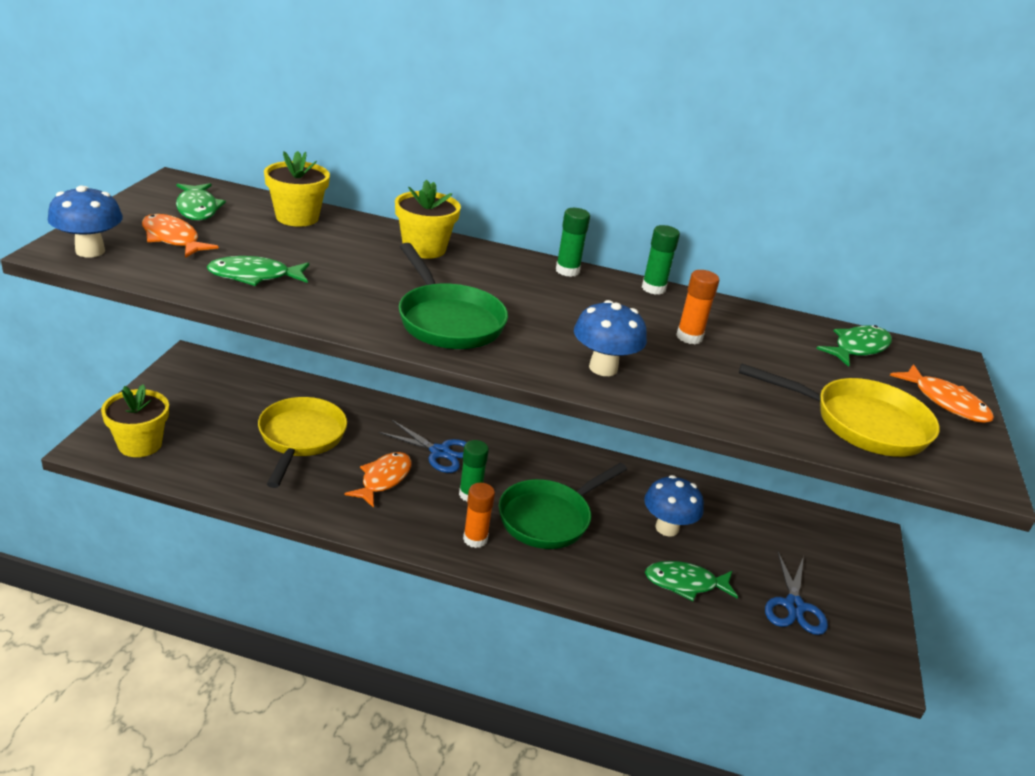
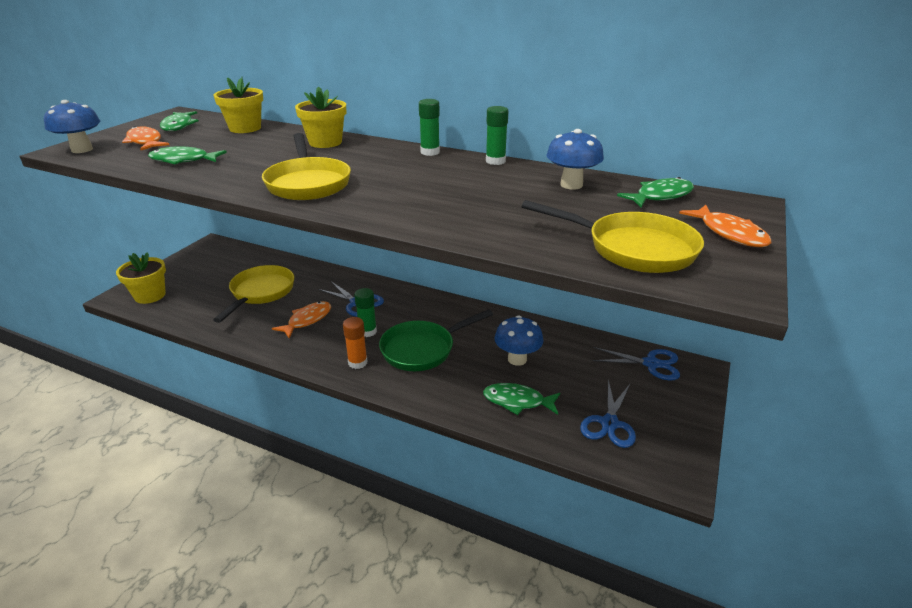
camera: 15 degrees right, 0 degrees up
(448, 320) = (308, 183): green pan -> yellow pan
(603, 368) = (414, 211): blue mushroom -> blue mushroom (571, 185)
(689, 337) = (505, 191): orange glue stick -> none
(818, 529) = (651, 364): none -> blue scissors

